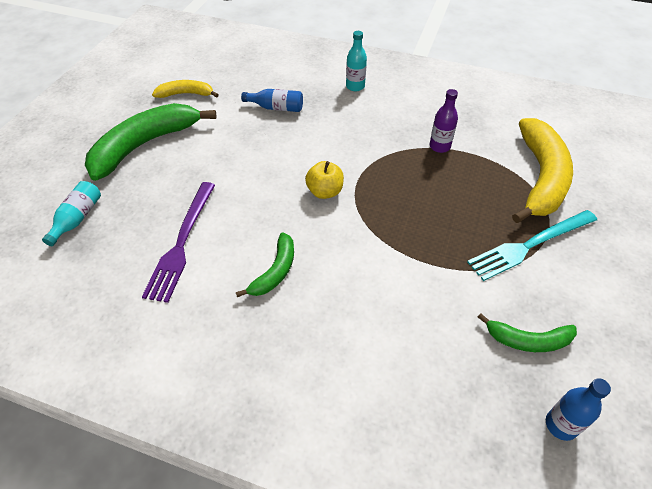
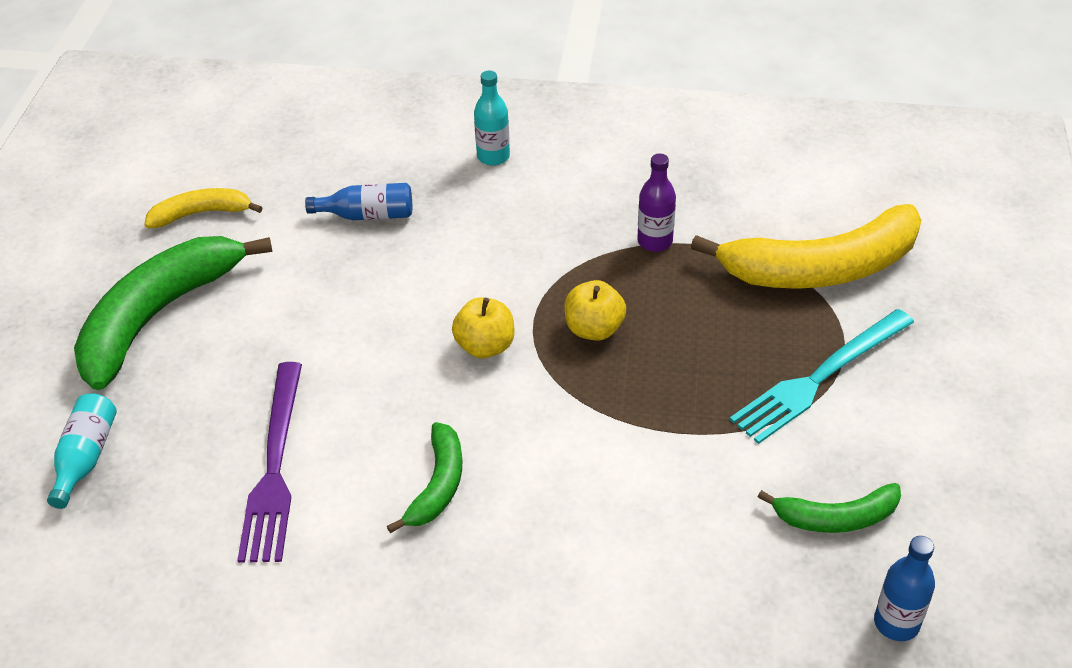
camera: 10 degrees left, 5 degrees down
(392, 192) = (594, 329): none -> yellow apple
(541, 178) = (822, 268): yellow banana -> yellow banana turned 75 degrees clockwise

